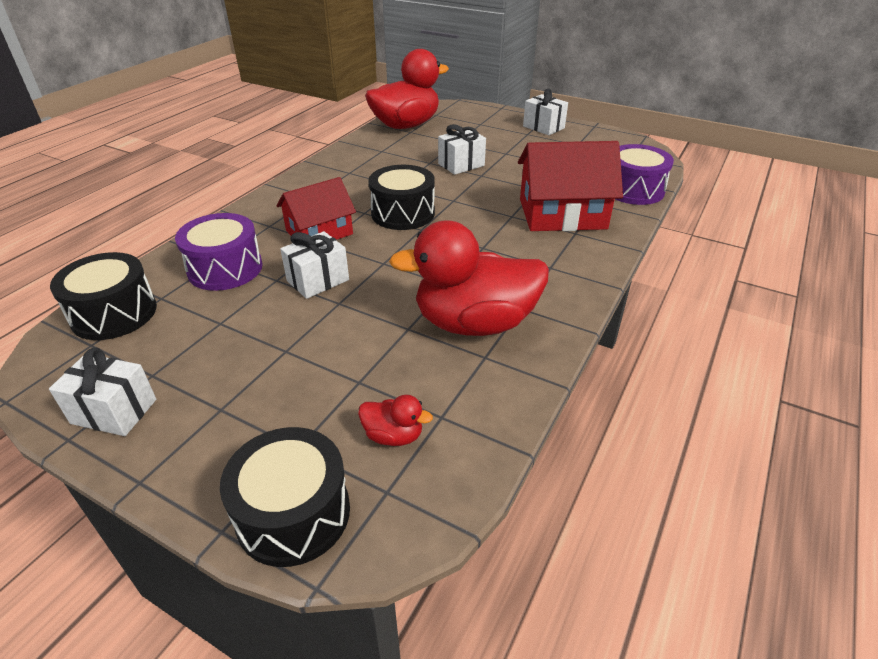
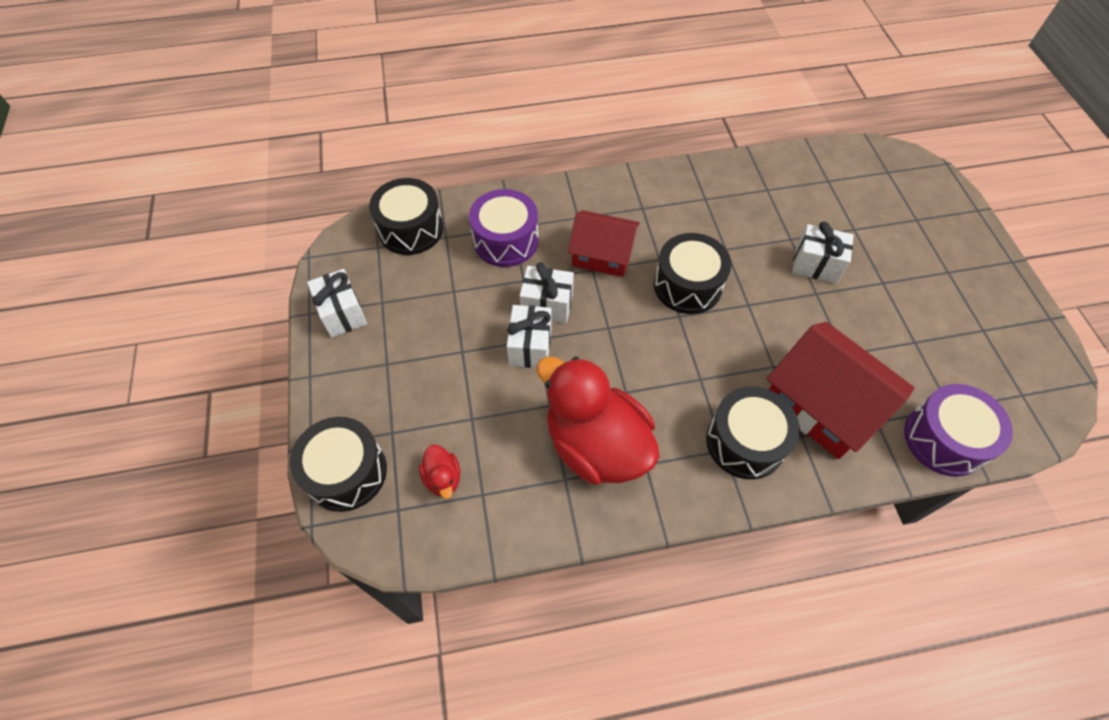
camera: 50 degrees right, 20 degrees up
(406, 125) = (835, 168): red duck -> none
(543, 127) = (982, 275): white gift -> white gift (530, 346)
(554, 256) = (745, 442): none -> black drum

